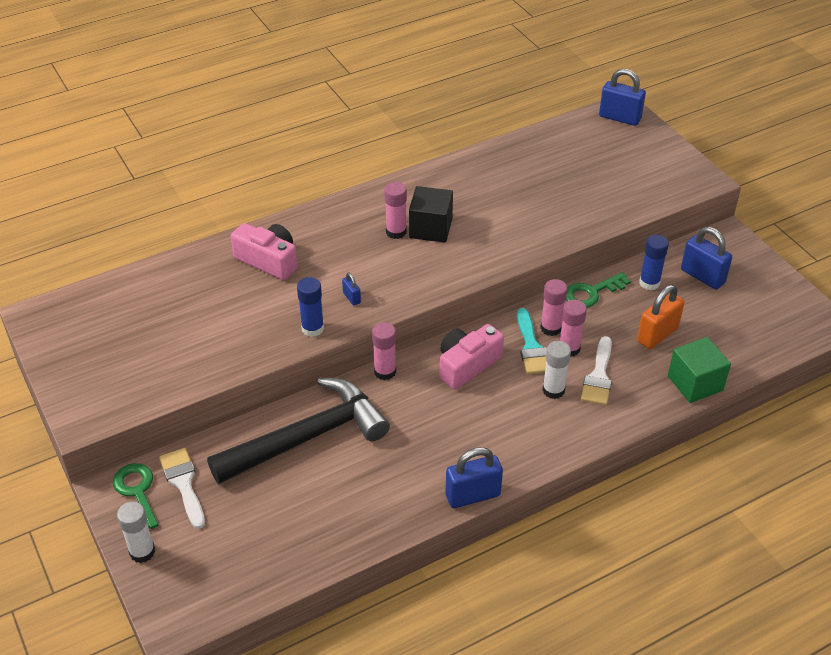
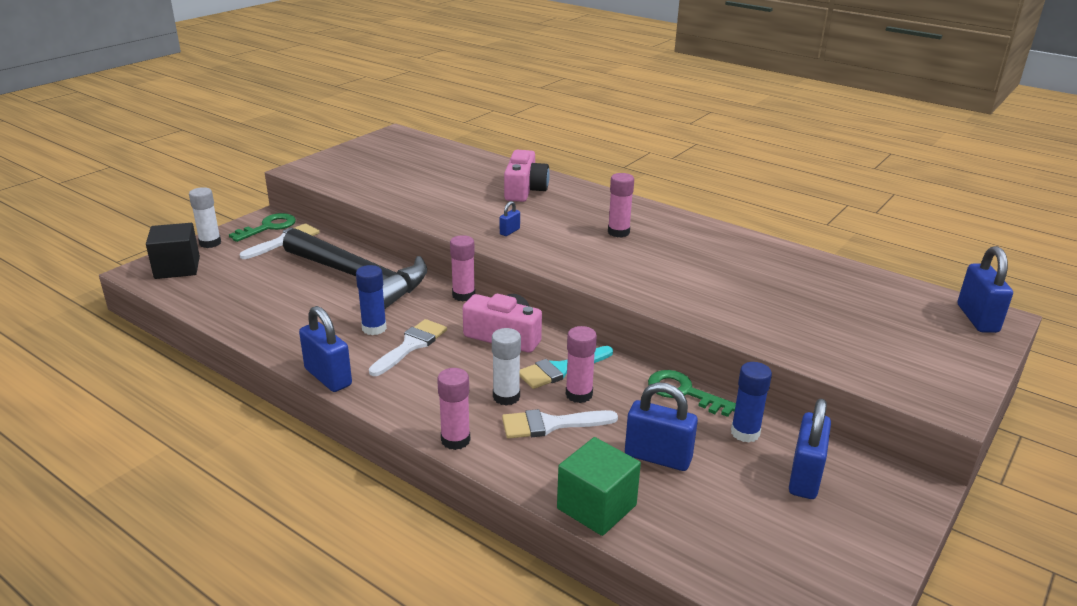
camera: 65 degrees right, 15 degrees down
(312, 328) = (456, 224): blue glue stick -> blue glue stick (374, 328)
(430, 228) = (642, 247): black cube -> black cube (177, 268)
(450, 429) = (411, 345): none -> white brush
(551, 328) = (601, 376): pink glue stick -> pink glue stick (455, 440)
(657, 335) = (658, 457): orange padlock -> blue padlock

